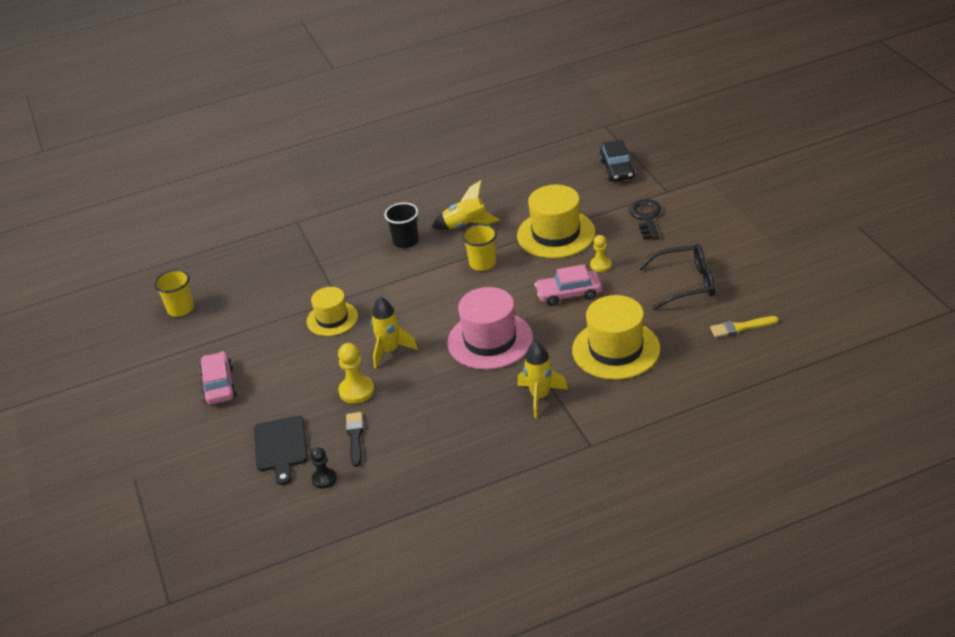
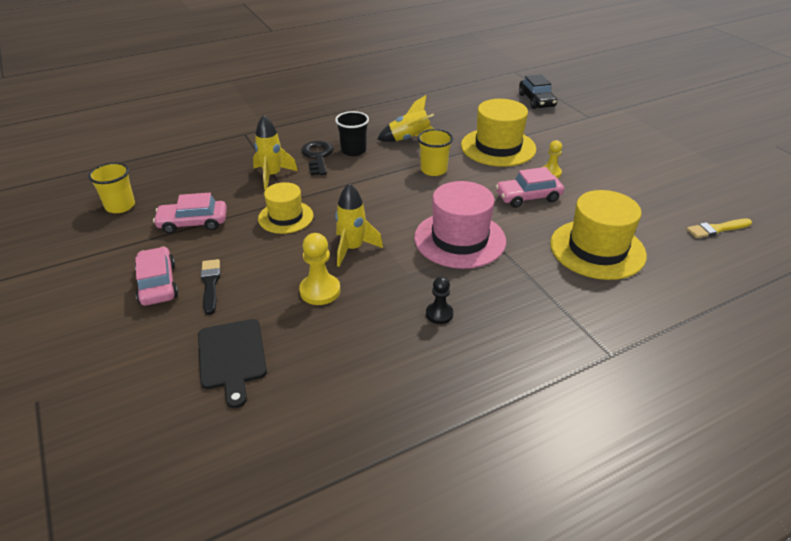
camera: 10 degrees left, 0 degrees up
(247, 326) = (193, 223): none -> pink car
(324, 479) = (290, 399): black pawn -> black pawn (439, 314)
(355, 437) = (324, 344): black brush -> black brush (210, 284)
(540, 397) = (532, 298): yellow rocket -> yellow rocket (272, 176)
(646, 217) = (578, 136): black key -> black key (317, 156)
(685, 284) = (640, 189): black glasses -> none

